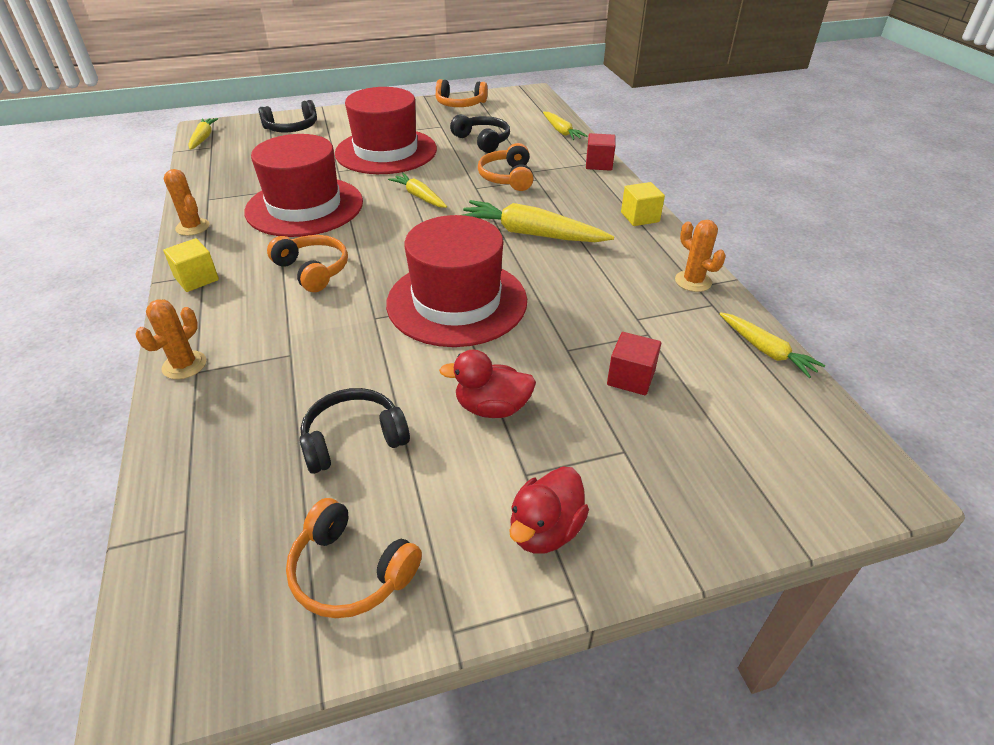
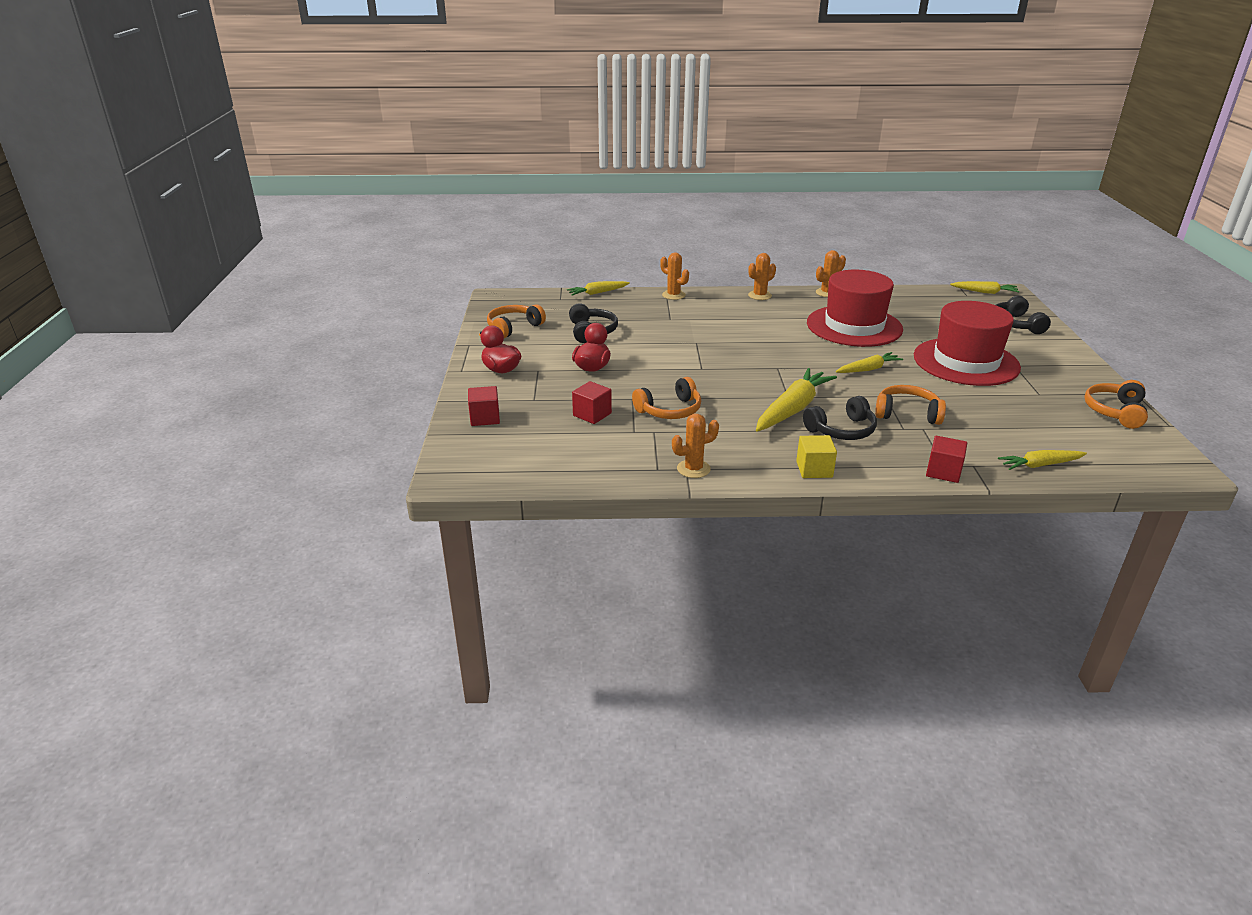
camera: 105 degrees right, 10 degrees down
(196, 279) = (759, 295): yellow cube -> orange cactus
(313, 270) = (759, 326): orange headphones -> orange headphones (669, 410)
(457, 302) = (703, 369): red hat -> none
(482, 141) = (1000, 412): black headphones -> black headphones (841, 430)
(714, 495) = (485, 418): none -> red cube
(766, 350) = (590, 475): yellow carrot -> yellow carrot (598, 293)

